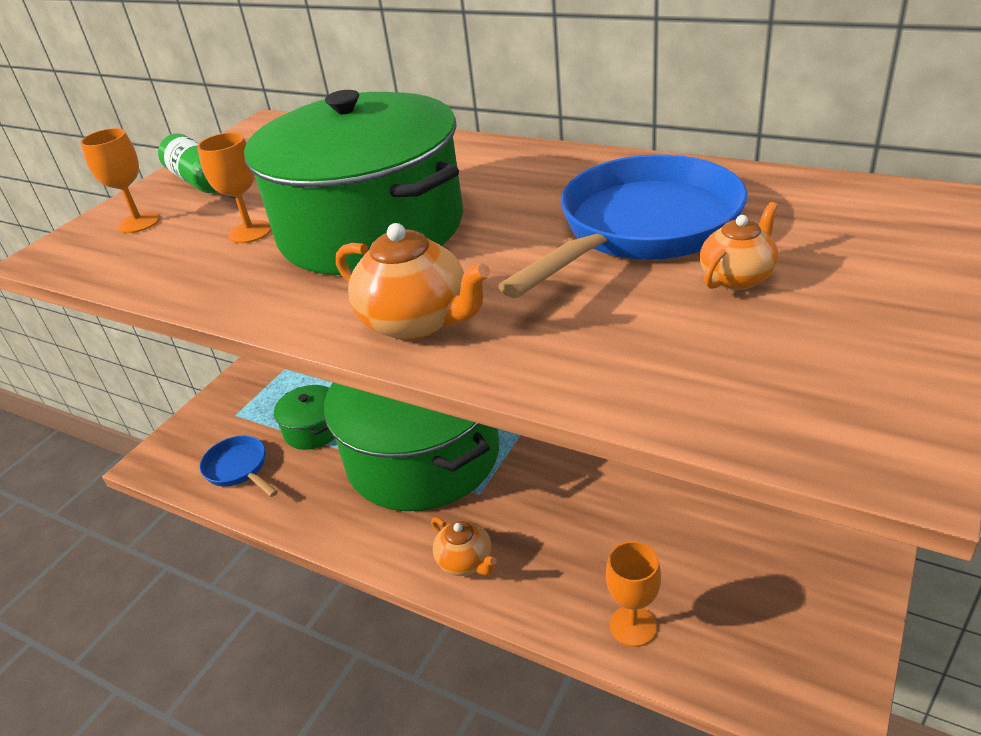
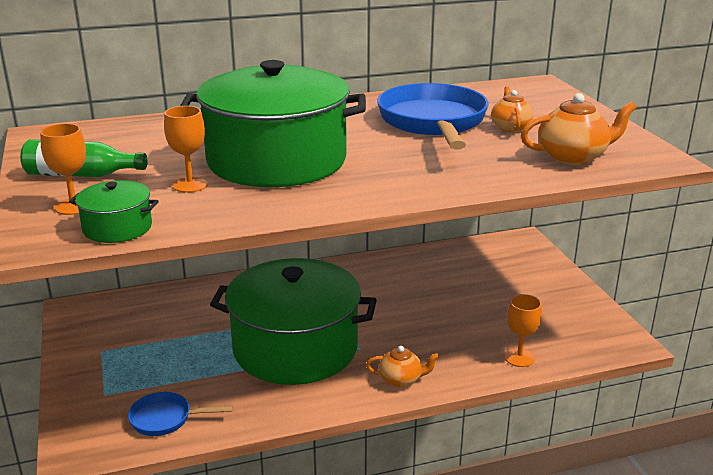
camera: 50 degrees left, 10 degrees down
(313, 429) = (190, 372): green pot -> green pot (117, 228)
(417, 322) = (400, 185): orange teapot -> orange teapot (573, 157)

